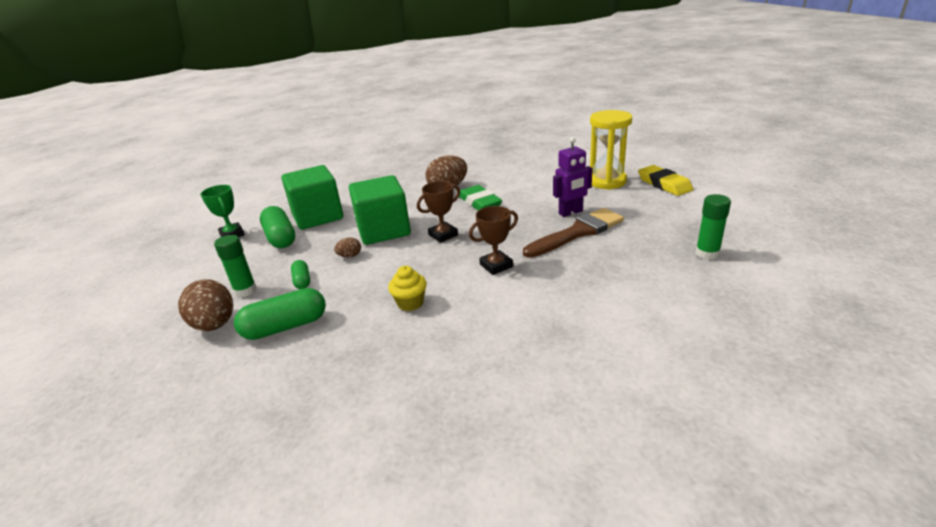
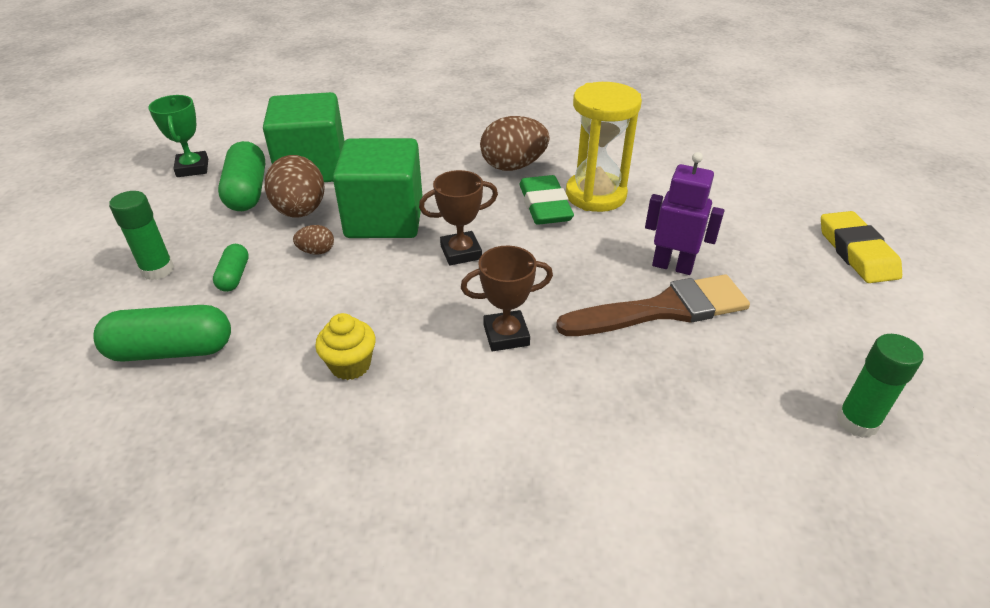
camera: 15 degrees right, 10 degrees up
(215, 325) = (92, 317): brown egg -> brown egg (300, 211)
(571, 212) = (672, 266): purple robot -> purple robot turned 150 degrees counterclockwise
(606, 181) = (762, 219): yellow hourglass -> yellow hourglass (595, 195)

